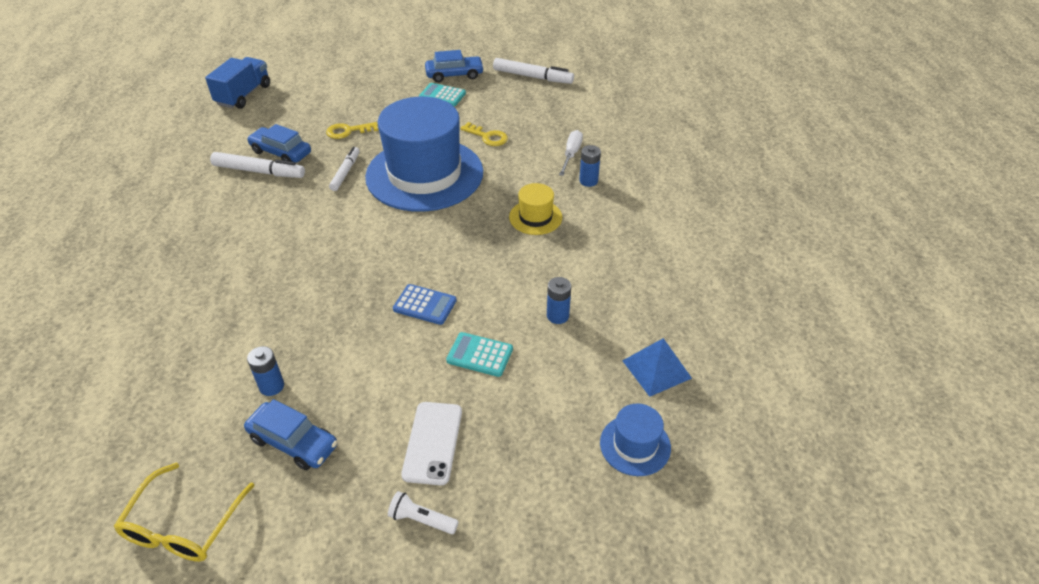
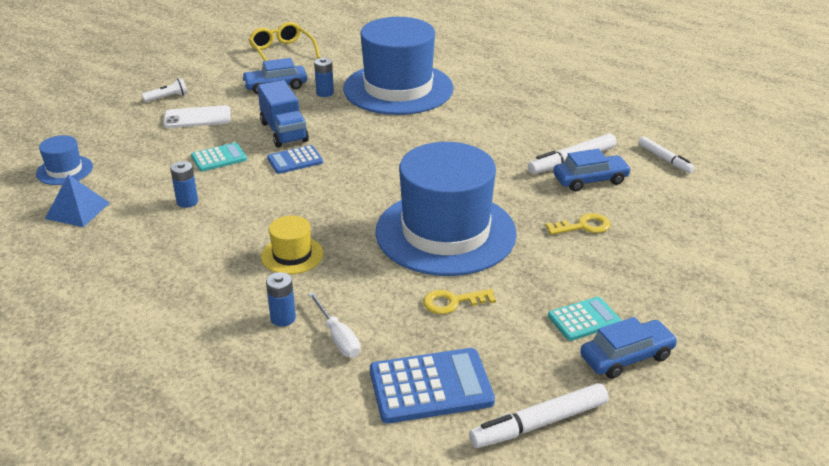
camera: 135 degrees right, 10 degrees down
(208, 338) = (398, 89): none -> blue hat
(244, 95) = (739, 199): blue truck -> blue truck (284, 132)
(345, 172) = (510, 197): white marker -> white marker (665, 159)
(348, 131) = (583, 226): yellow key -> yellow key turned 45 degrees clockwise
(432, 442) = (197, 117): white phone -> white phone turned 60 degrees counterclockwise
(454, 75) = (626, 357): blue car -> blue car turned 150 degrees counterclockwise
(556, 111) = (430, 386): none -> blue calculator

